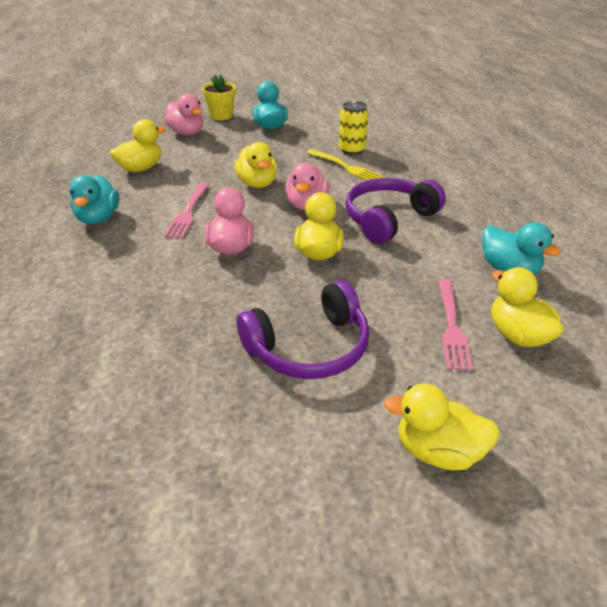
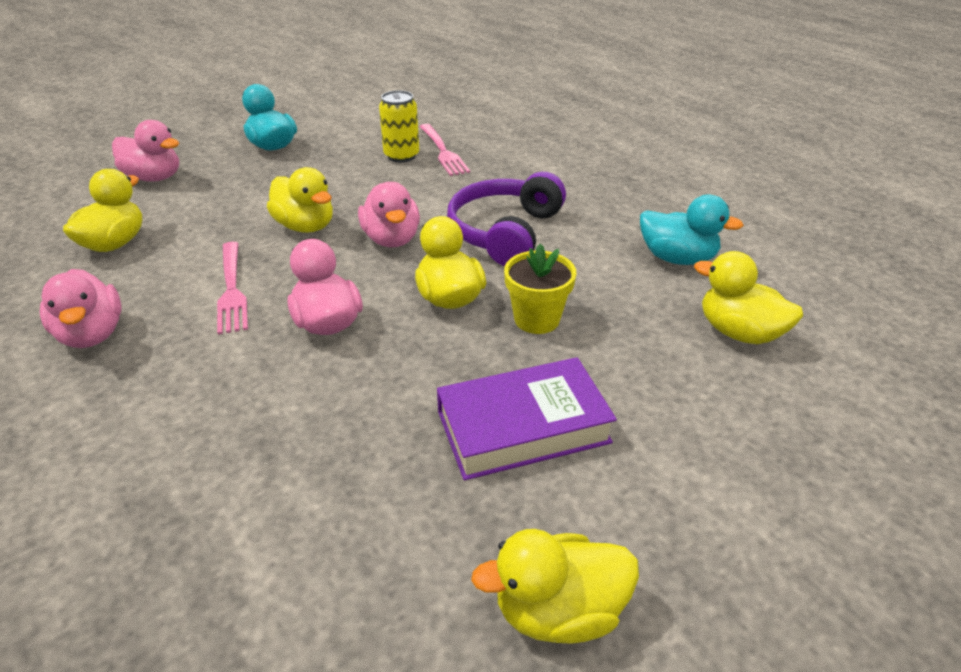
camera: 25 degrees left, 0 degrees up
(98, 218) = (92, 334): turquoise duck -> pink duck
(221, 116) = (192, 144): yellow flower pot -> yellow flower pot (537, 319)
(309, 347) = (523, 427): purple headphones -> purple book
(346, 167) = (409, 179): yellow fork -> none
(438, 451) = (757, 503): yellow duck -> yellow duck (558, 611)
(451, 326) = (665, 344): pink fork -> pink fork (443, 151)

